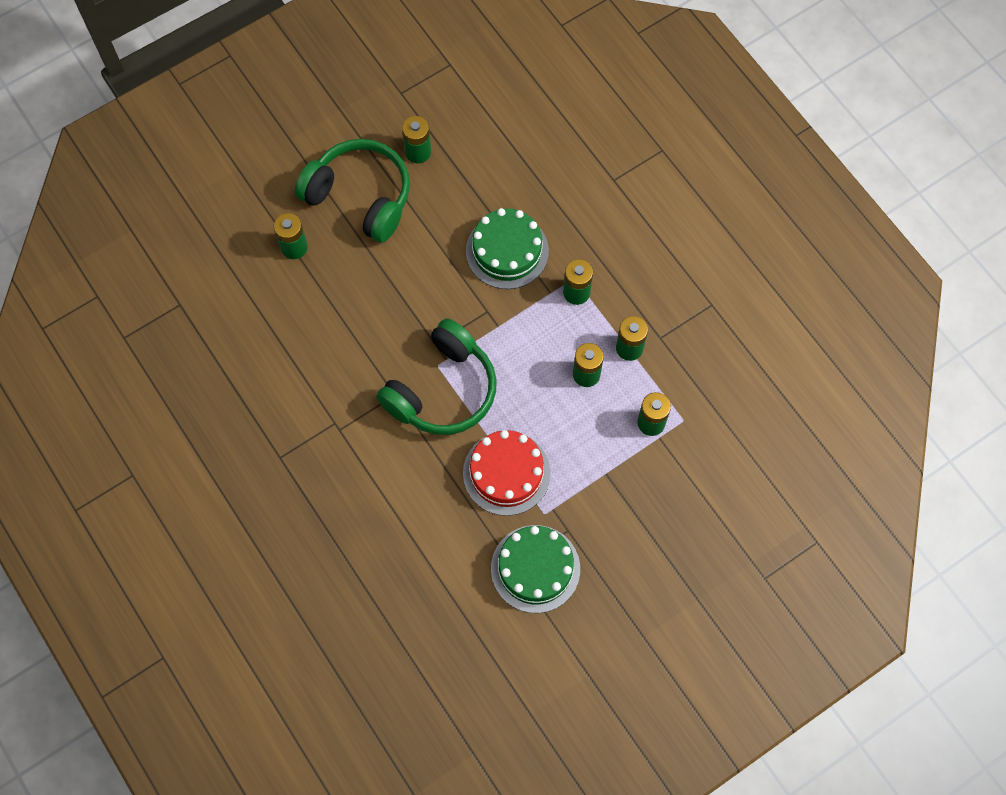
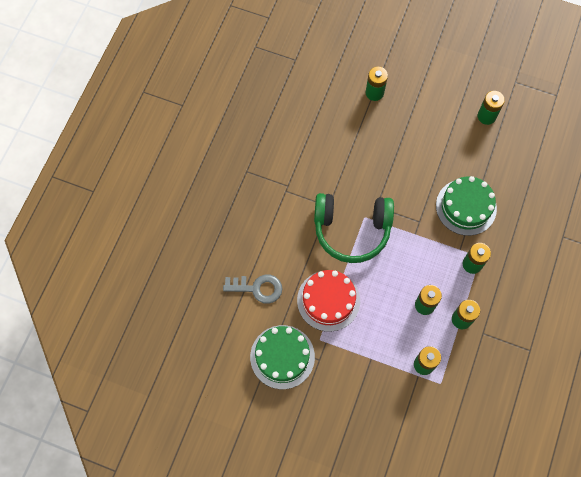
camera: 55 degrees right, 0 degrees up
(360, 197) = (433, 105): green headphones -> none
(434, 541) = (257, 288): none -> grey key

